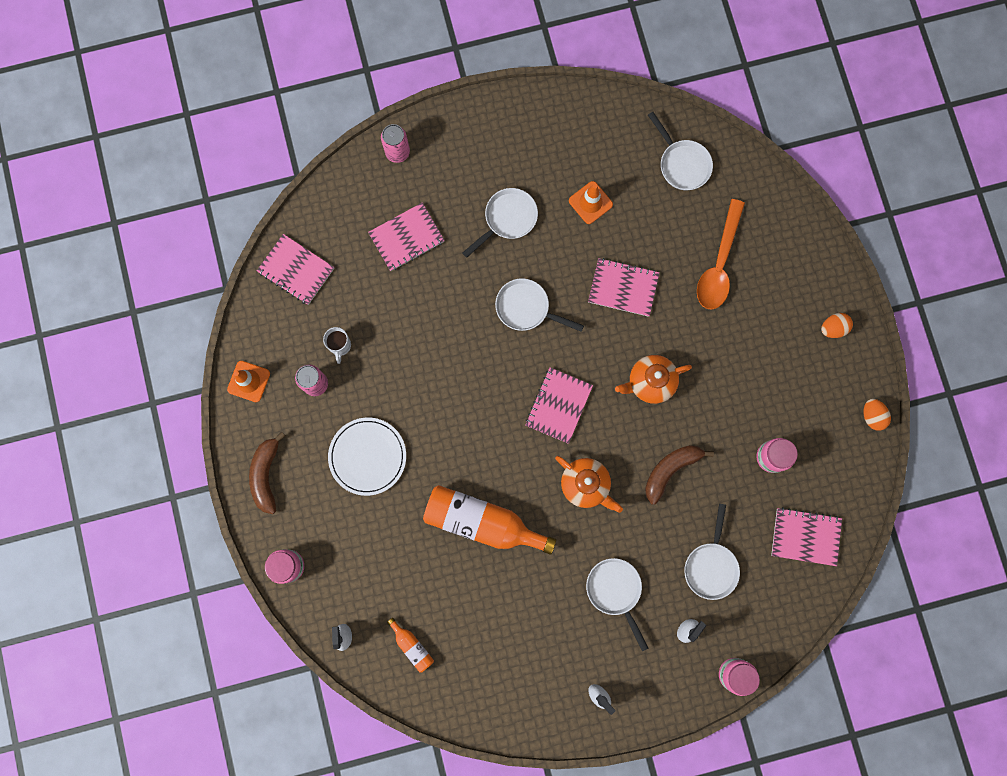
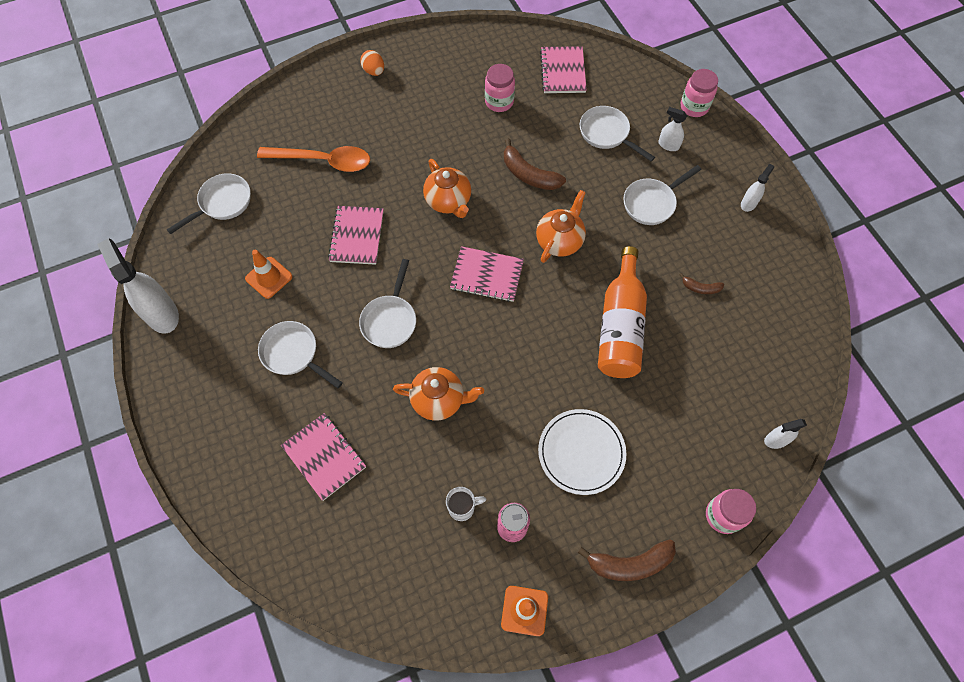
camera: 100 degrees left, 15 degrees down
(296, 270) = (378, 580): pink notebook -> none
(397, 152) = (220, 486): pink can -> none
(412, 646) = (762, 371): orange bottle -> none
(439, 341) = (439, 400): none -> orange teapot
(508, 612) = (700, 288): none -> brown banana
(568, 107) = (162, 314): none -> white spray bottle
(711, 565) = (607, 134): white pan -> white pan turned 135 degrees counterclockwise
(872, 416) = (448, 38): orange egg -> none

